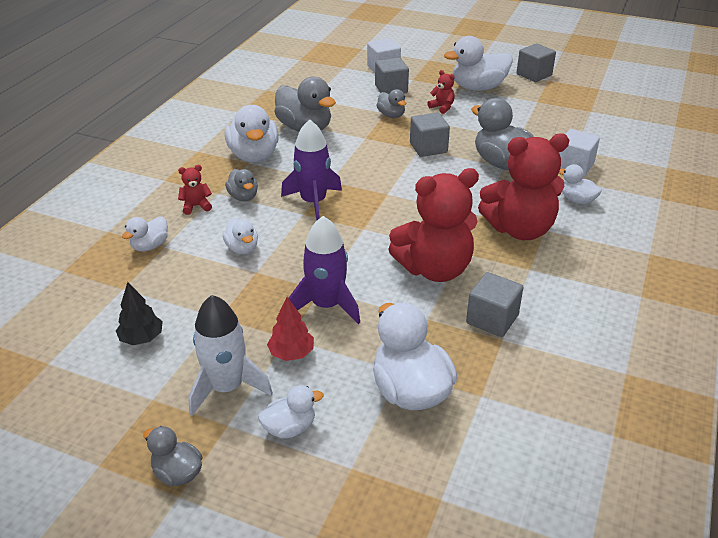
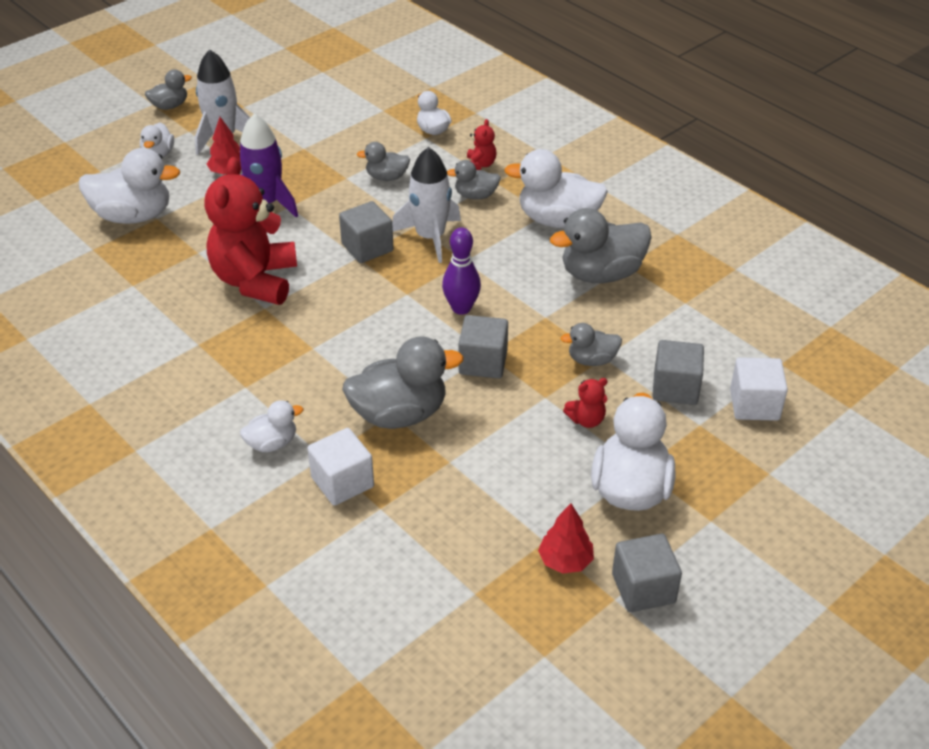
camera: 115 degrees right, 5 degrees up
(142, 338) = (312, 110): black tree -> none
(242, 248) = (386, 177): white duck -> grey duck
(313, 202) = (430, 237): purple rocket -> white rocket
(384, 168) = (461, 308): none -> purple bowling pin
(492, 319) = (159, 289): grey cube -> grey cube (367, 247)
(520, 229) = (262, 366): red teddy bear -> none
(542, 94) = (565, 561): none -> red tree

